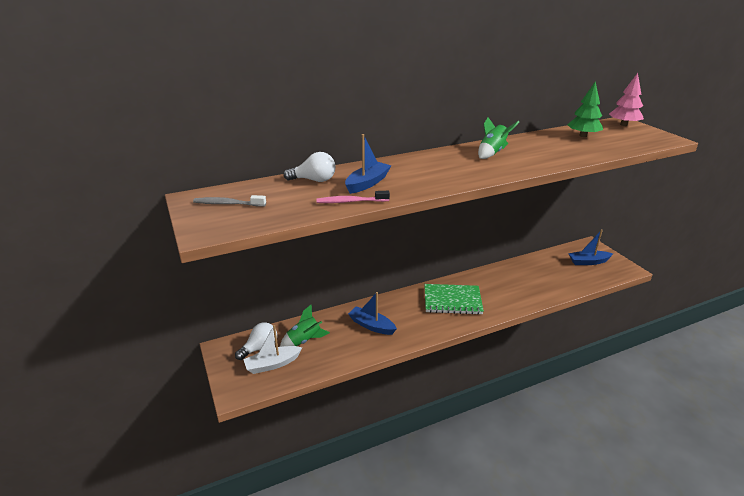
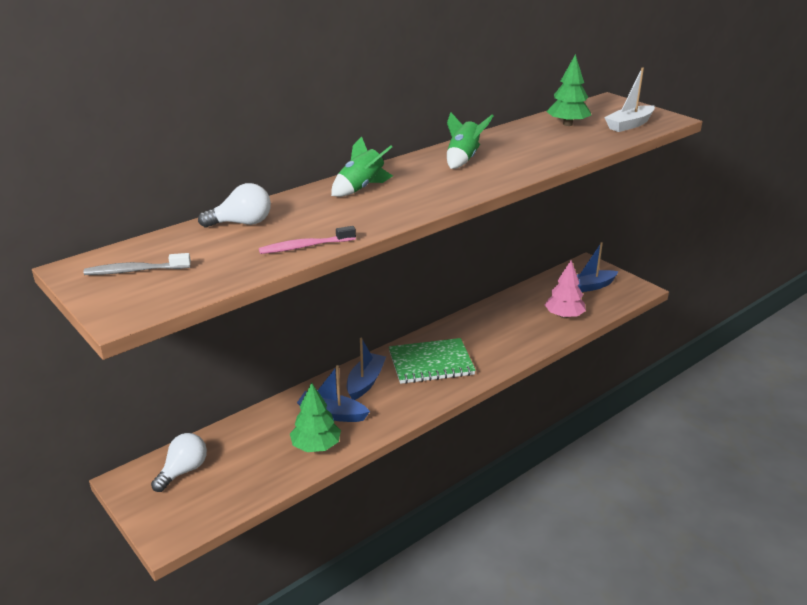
camera: 15 degrees left, 0 degrees up
(272, 364) = (209, 489): white boat -> white boat (629, 125)
(304, 340) = (244, 449): green rocket -> green rocket (361, 188)
(353, 347) = (316, 446): none -> green tree
(367, 183) = (317, 219): blue boat -> blue boat (365, 382)
(623, 125) = (612, 104): pink tree -> pink tree (564, 316)

